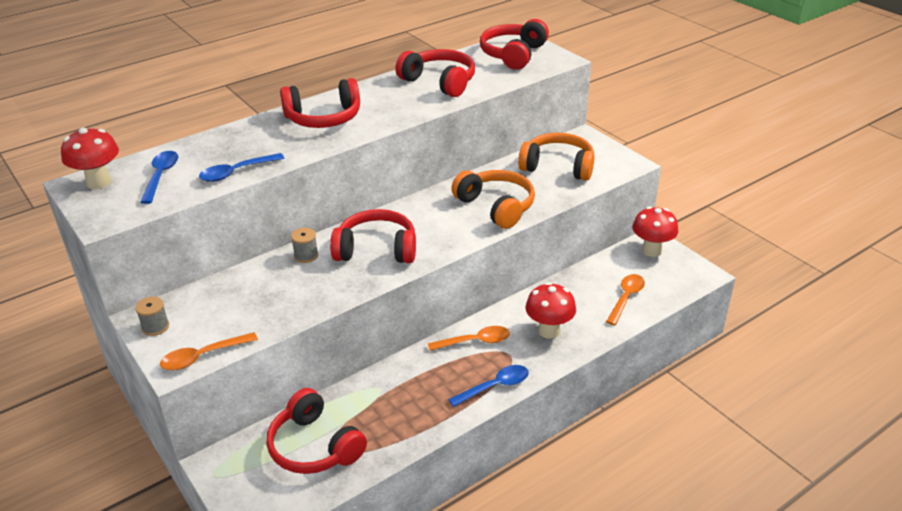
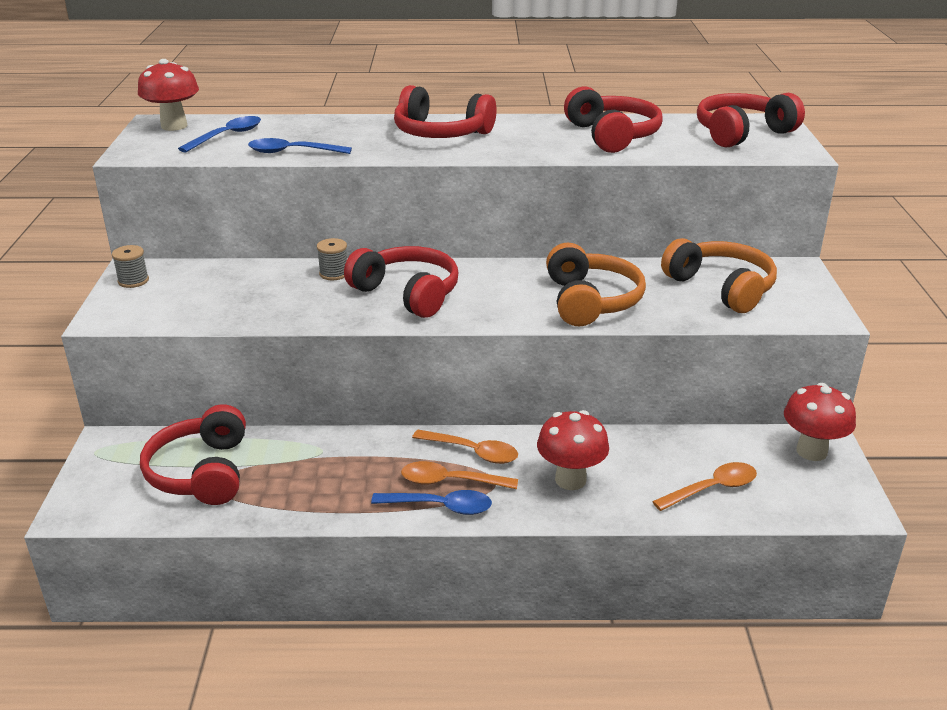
camera: 35 degrees right, 5 degrees down
(203, 357) = (135, 320): orange spoon -> orange spoon (450, 481)

